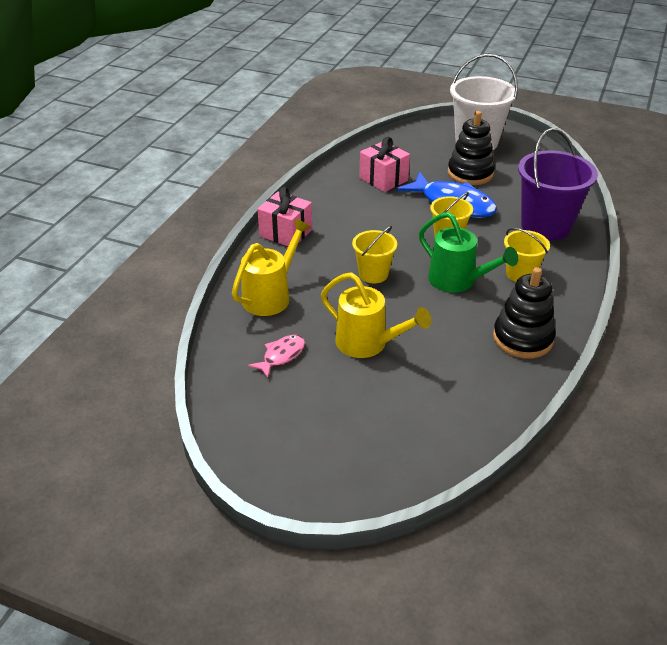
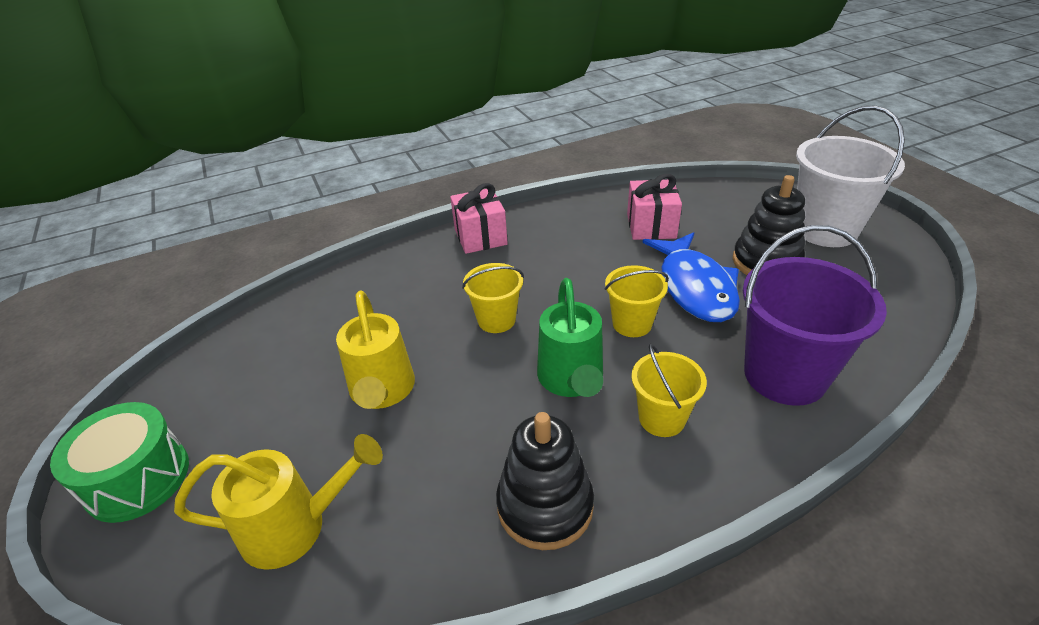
camera: 45 degrees right, 0 degrees up
(271, 296) = (381, 289): yellow watering can -> yellow watering can (296, 527)
(281, 355) = (301, 352): pink fish -> none
(297, 469) = (137, 478): none -> green drum

